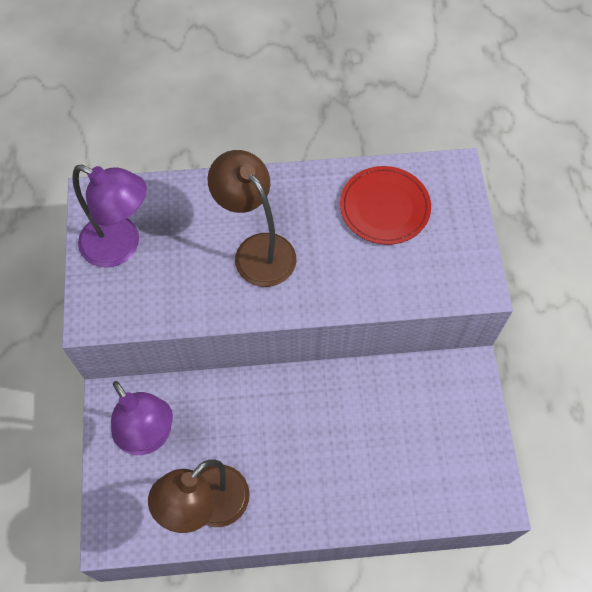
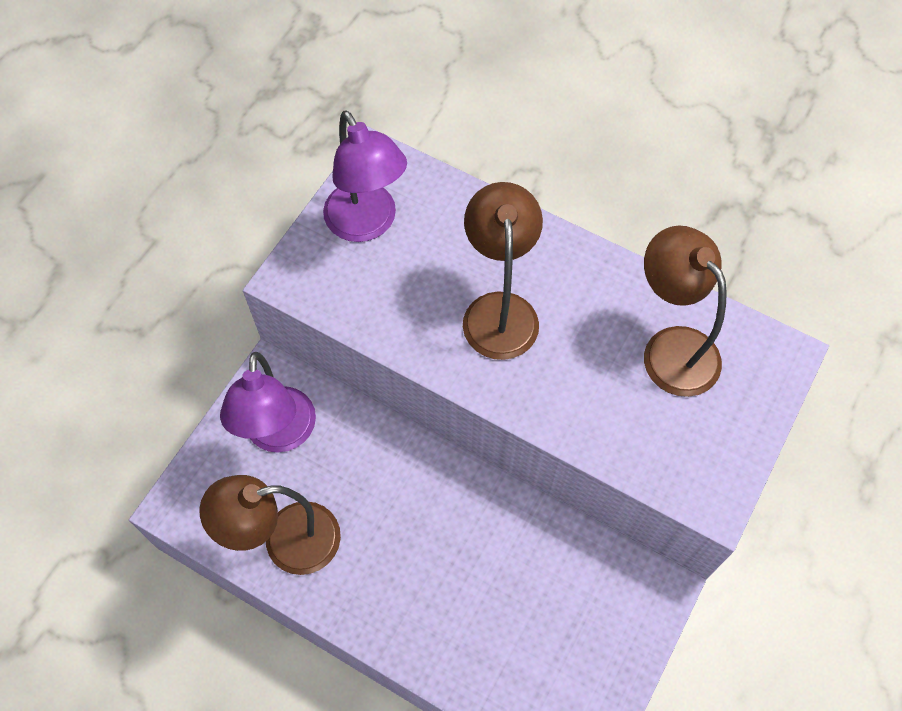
camera: 35 degrees right, 0 degrees up
(384, 207) = (671, 348): red plate -> brown lamp

